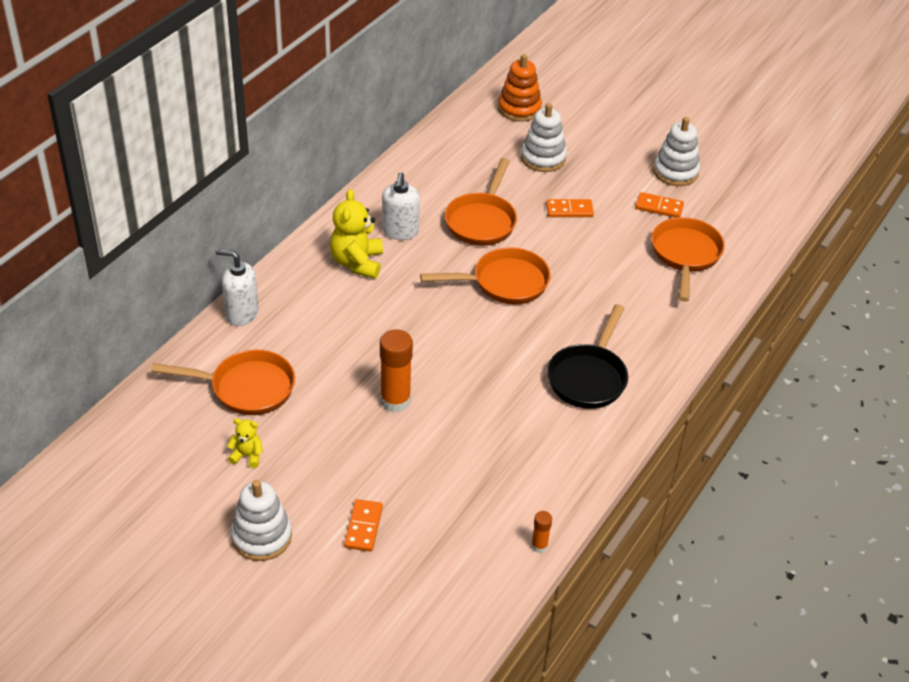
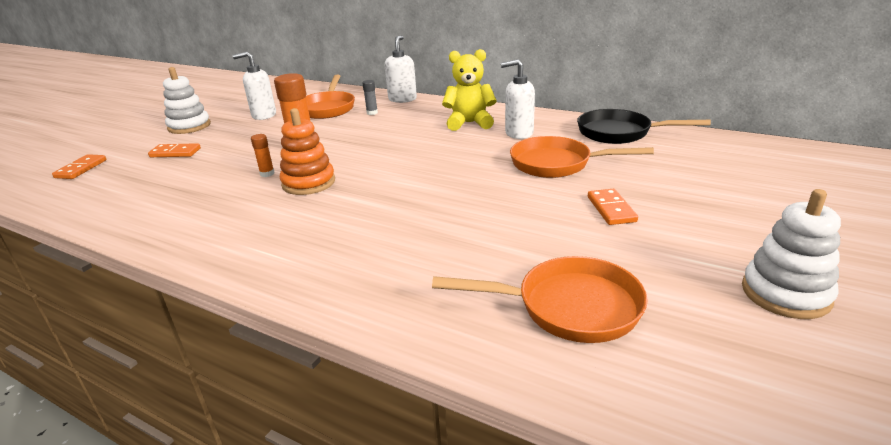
camera: 90 degrees right, 15 degrees down
(247, 456) = (263, 115): yellow teddy bear -> white soap dispenser
(285, 343) = (372, 113): none -> grey glue stick
(504, 283) = (462, 181): orange pan -> none
(519, 108) = (788, 167): orange stacking toy -> orange stacking toy (308, 183)
(539, 546) = (97, 221): orange glue stick -> orange glue stick (267, 174)
(543, 158) = (702, 187): white stacking toy -> none
(589, 377) = (313, 236): black pan -> black pan (619, 133)
(659, 207) = (673, 278): orange domino -> orange domino (81, 169)

